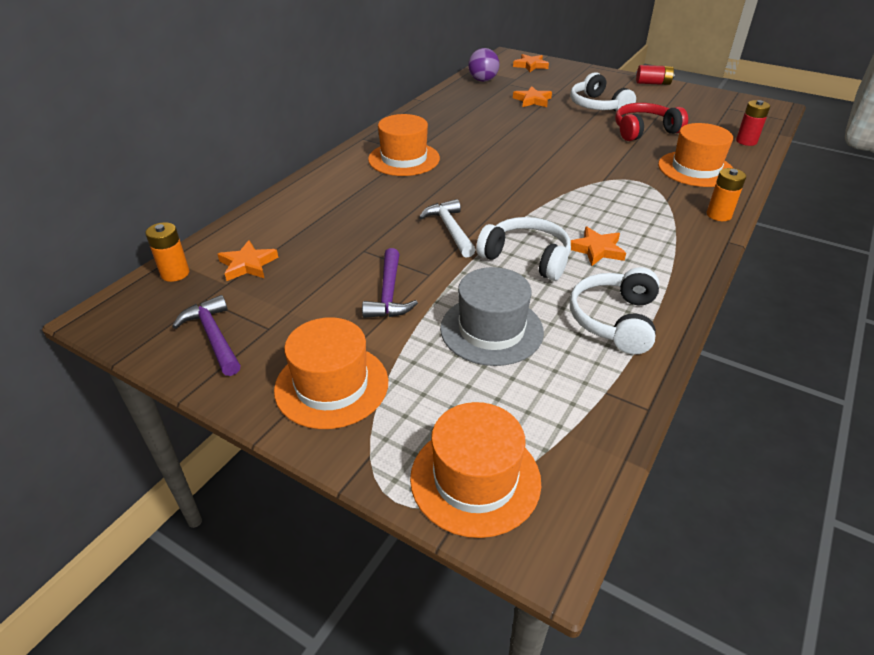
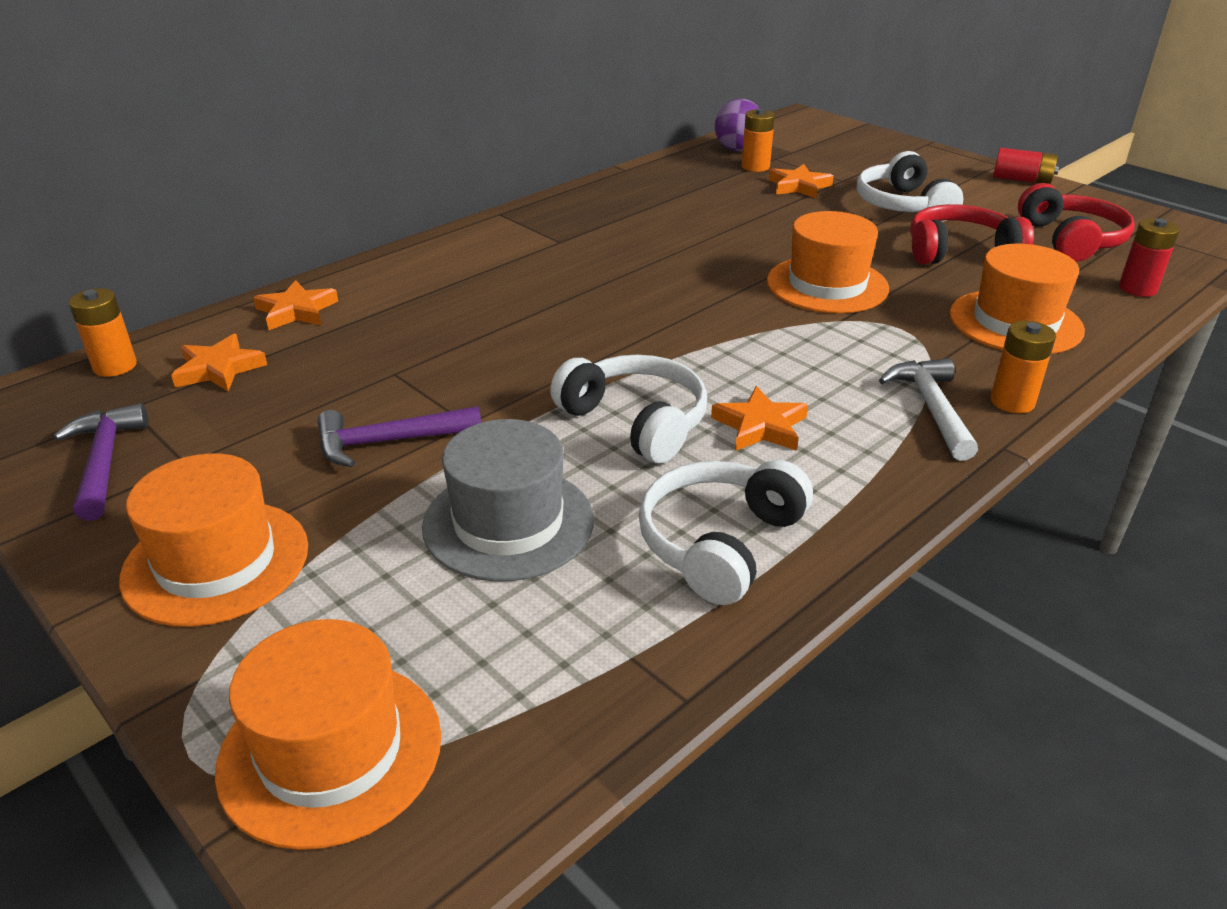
camera: 15 degrees right, 5 degrees down
(389, 294) = (388, 442): purple hammer -> purple hammer turned 60 degrees clockwise
(404, 159) = (541, 250): orange hat -> orange hat (827, 285)
(450, 229) = (543, 361): white hammer -> white hammer (931, 408)
(500, 90) = (755, 167): none -> orange battery
(530, 65) = (828, 135): orange star -> orange star (296, 311)
(698, 117) = (1071, 240): none -> red headphones

